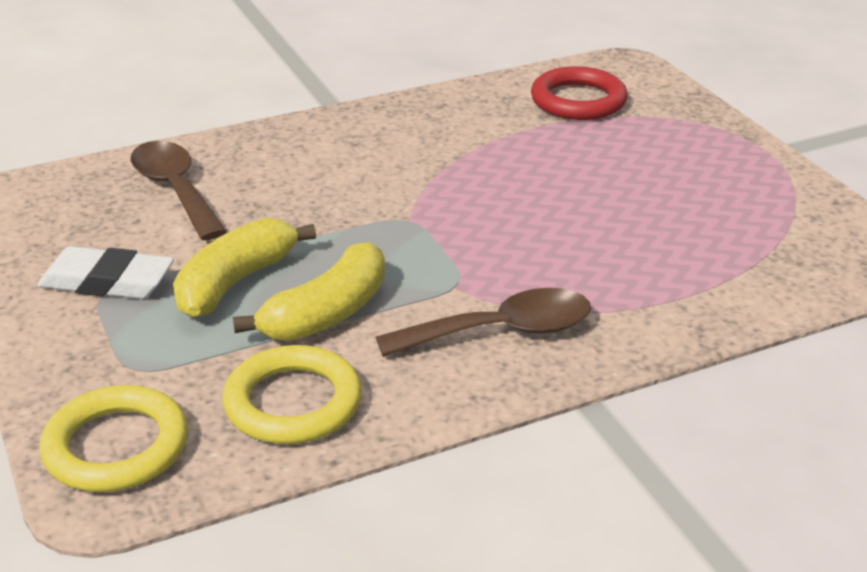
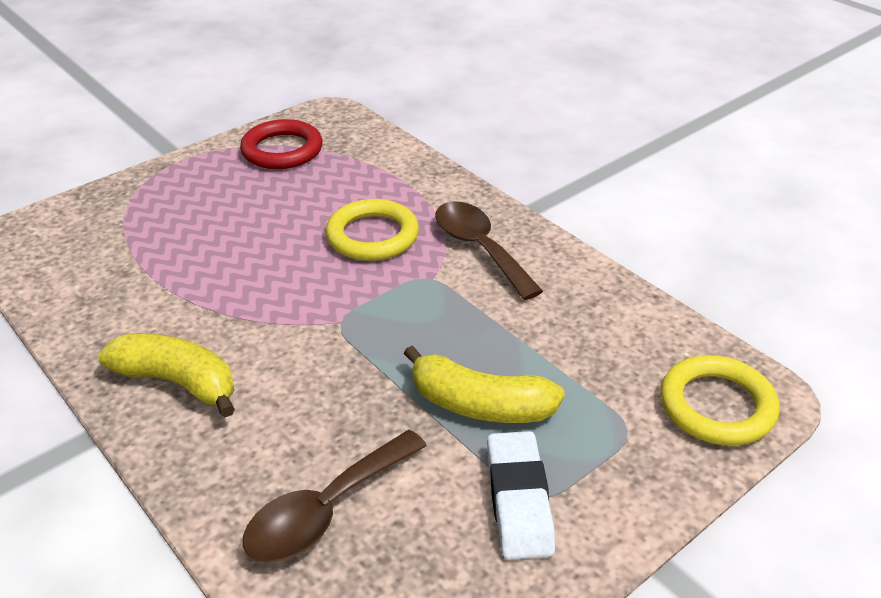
camera: 105 degrees left, 5 degrees up
(293, 402) = (612, 328): yellow ring -> yellow ring (372, 236)
(327, 313) = (499, 337): yellow banana -> yellow banana (177, 382)
(578, 101) = (93, 255): red ring -> red ring (282, 150)

